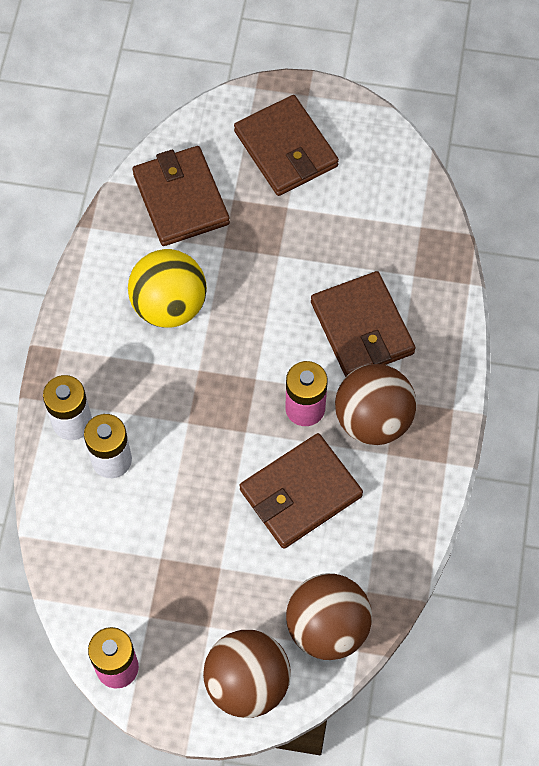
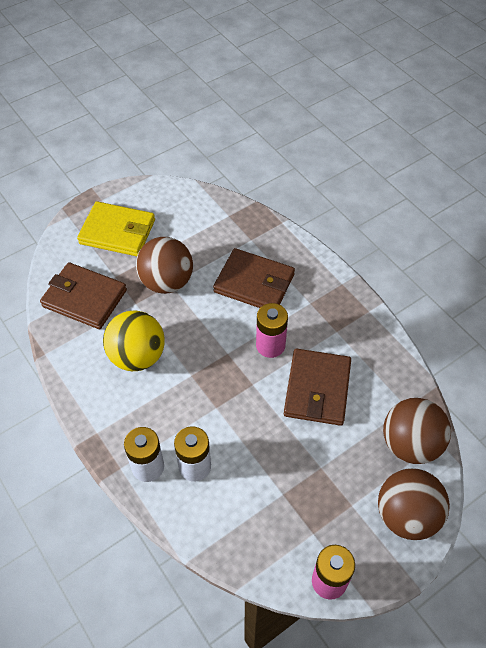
camera: 45 degrees left, 10 degrees down
(286, 149) = (117, 232): brown wallet -> yellow wallet
(373, 419) = (310, 321): brown ball -> brown ball (166, 282)

